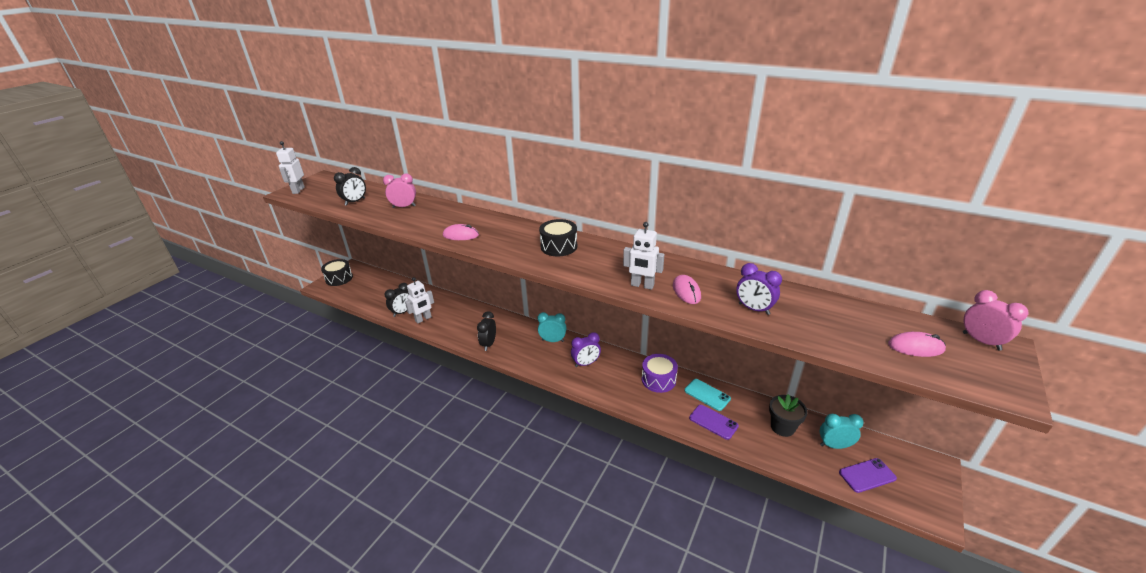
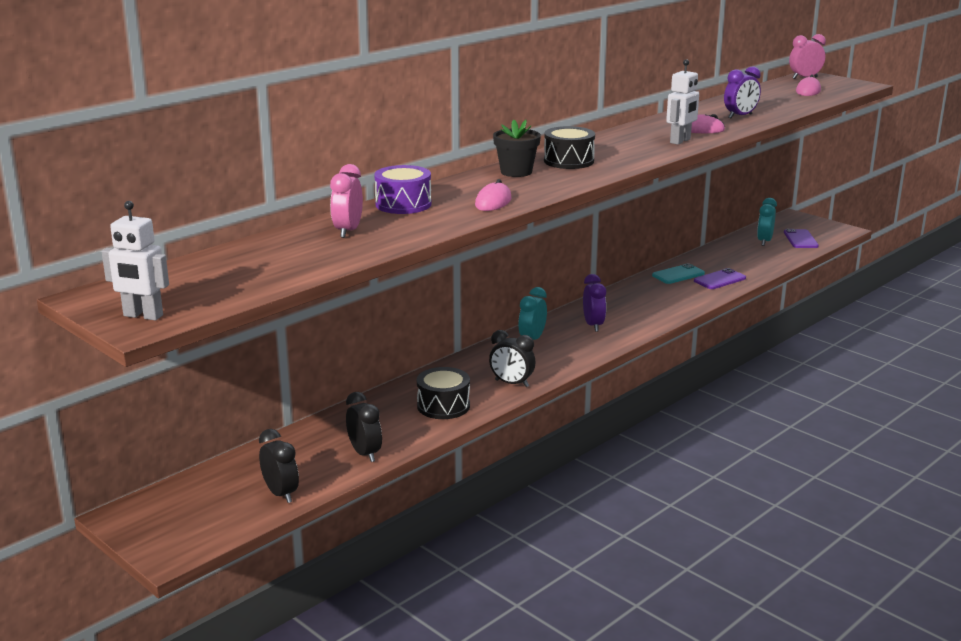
camera: 75 degrees left, 10 degrees down
(339, 278) = (159, 530): black drum -> black drum (443, 406)
(355, 202) = (279, 265): black clock -> black clock (281, 494)
(423, 319) = (403, 434): white robot -> none
(658, 380) = (643, 292): purple drum -> purple drum (403, 204)
(782, 427) = (736, 254): black flower pot -> black flower pot (516, 172)

